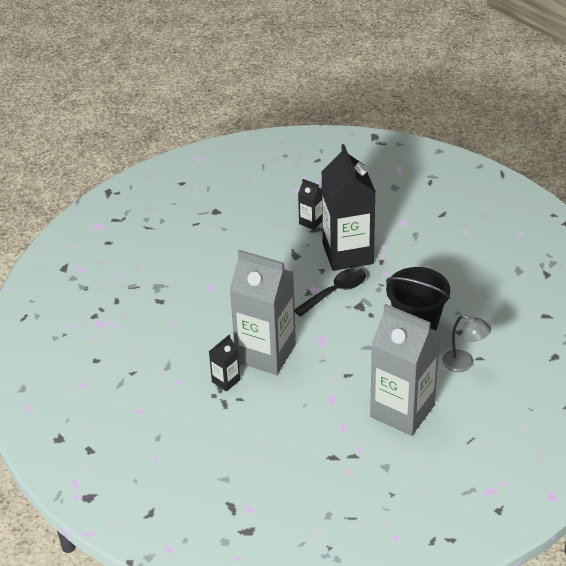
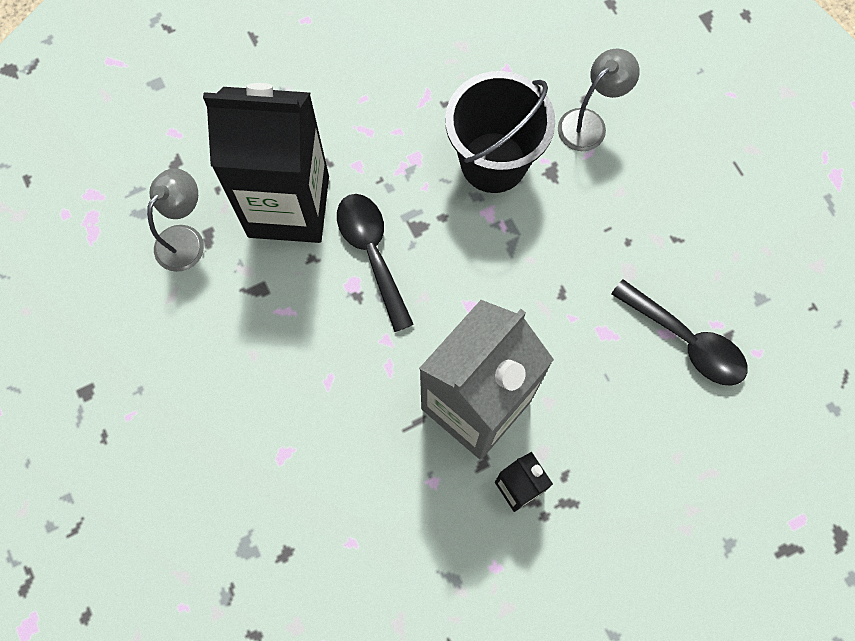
camera: 75 degrees left, 30 degrees up
(311, 222) = (186, 239): black carton -> grey lamp
(342, 436) = (686, 341): none -> black spoon
(402, 411) = (659, 239): grey carton -> none

